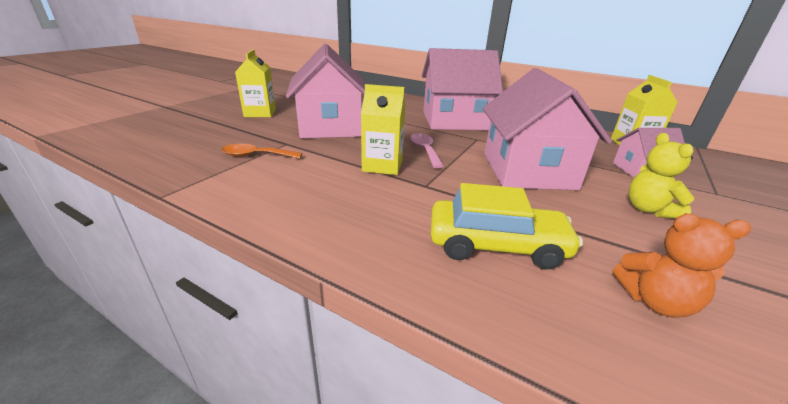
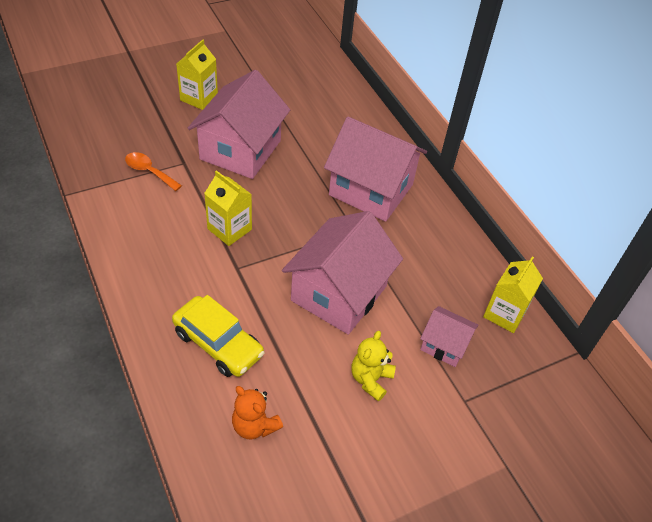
camera: 30 degrees right, 20 degrees up
(425, 150) = (285, 225): pink spoon -> none

